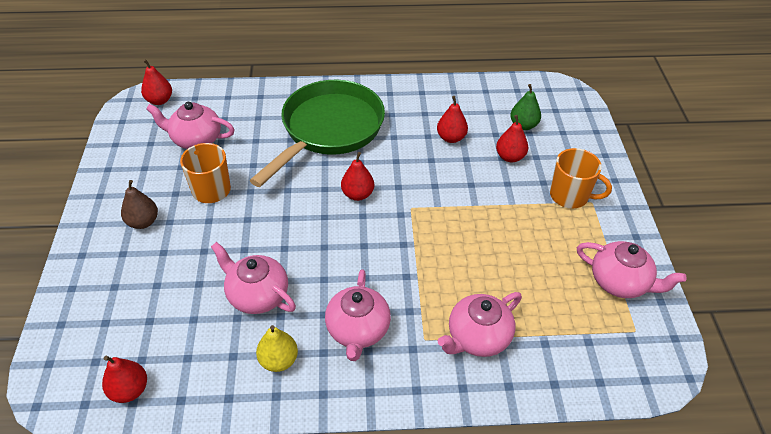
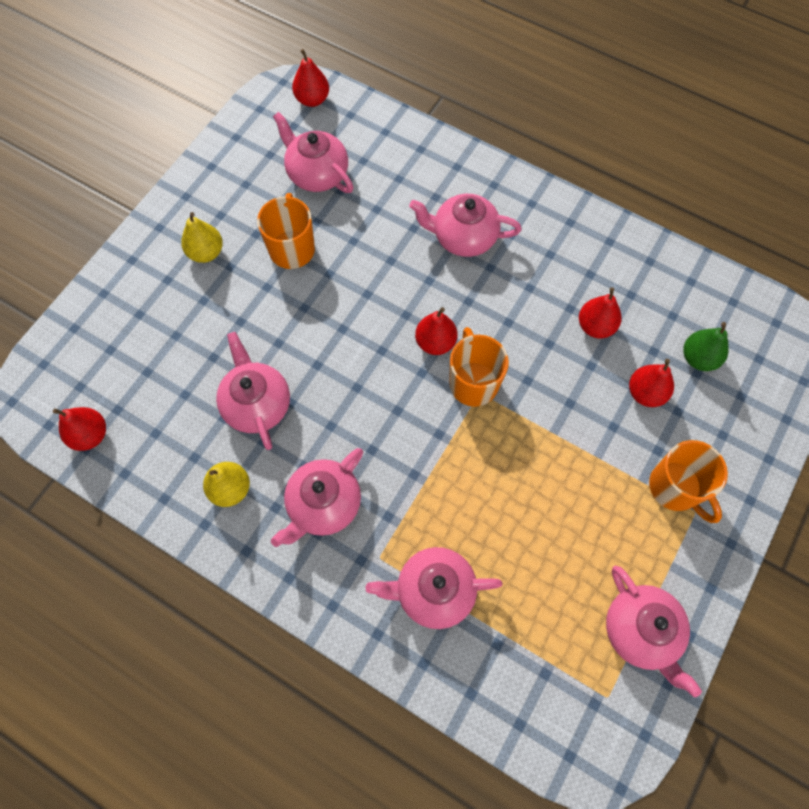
camera: 35 degrees right, 20 degrees up
(143, 222) = (206, 252): brown pear -> yellow pear
(328, 130) = (463, 237): green pan -> pink teapot
(401, 204) = (473, 382): none -> orange mug

